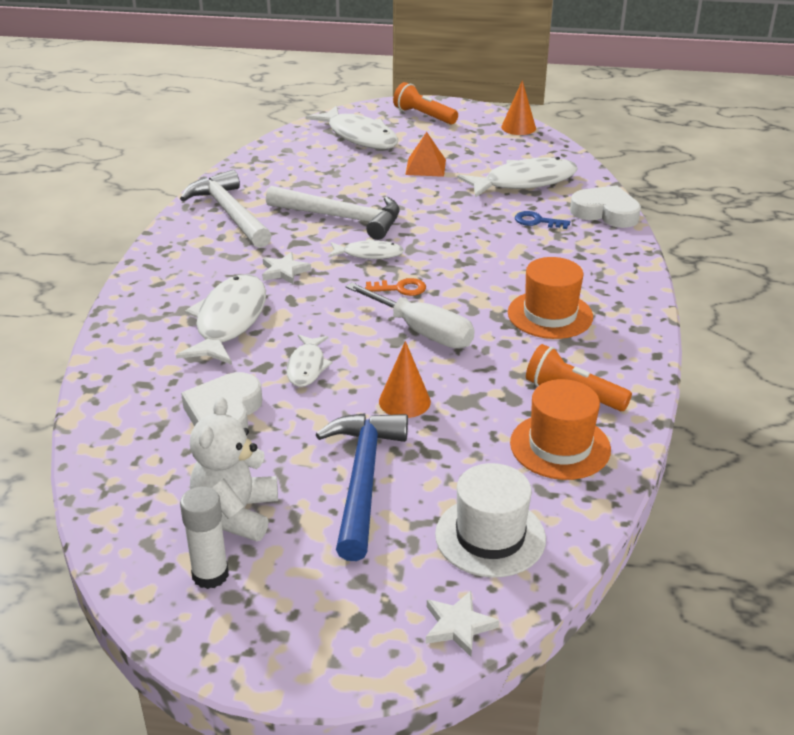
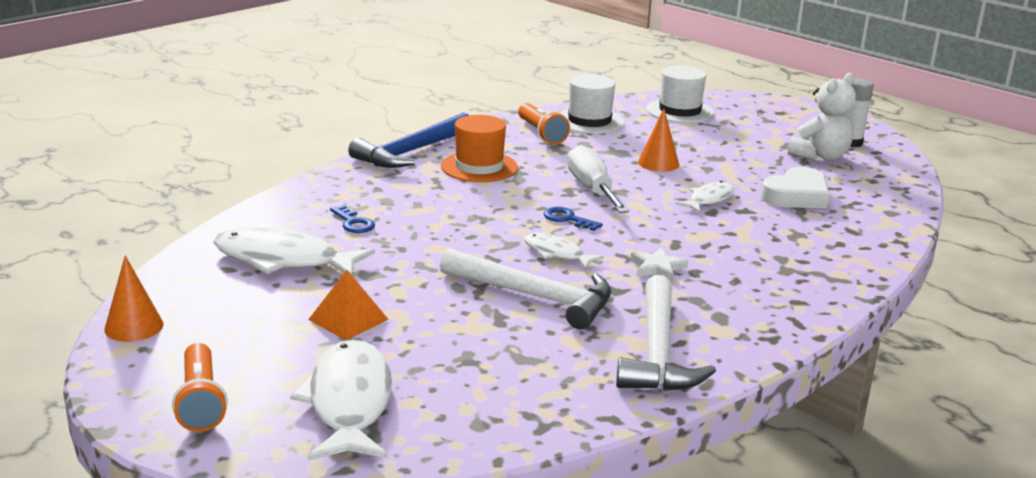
camera: 145 degrees left, 10 degrees down
(229, 321) = (748, 247): white fish -> none
(342, 218) = (535, 296): white hammer -> white hammer turned 150 degrees clockwise
(362, 479) = (728, 145): blue hammer -> blue hammer (411, 152)
(400, 288) = (567, 219): orange key -> blue key
(458, 626) = (731, 98): white star -> none
(560, 446) = (589, 121): orange hat -> white hat
(605, 212) = (278, 207): white heart -> none

